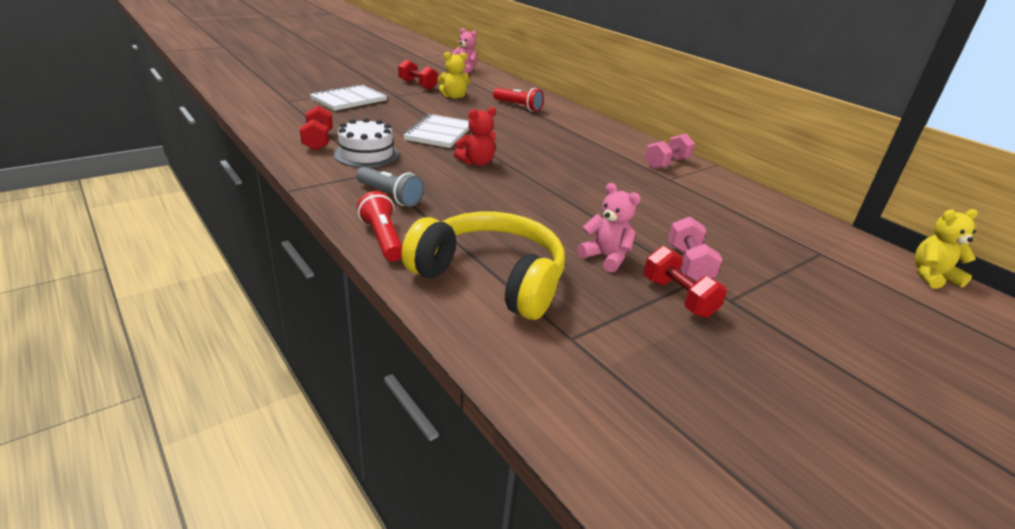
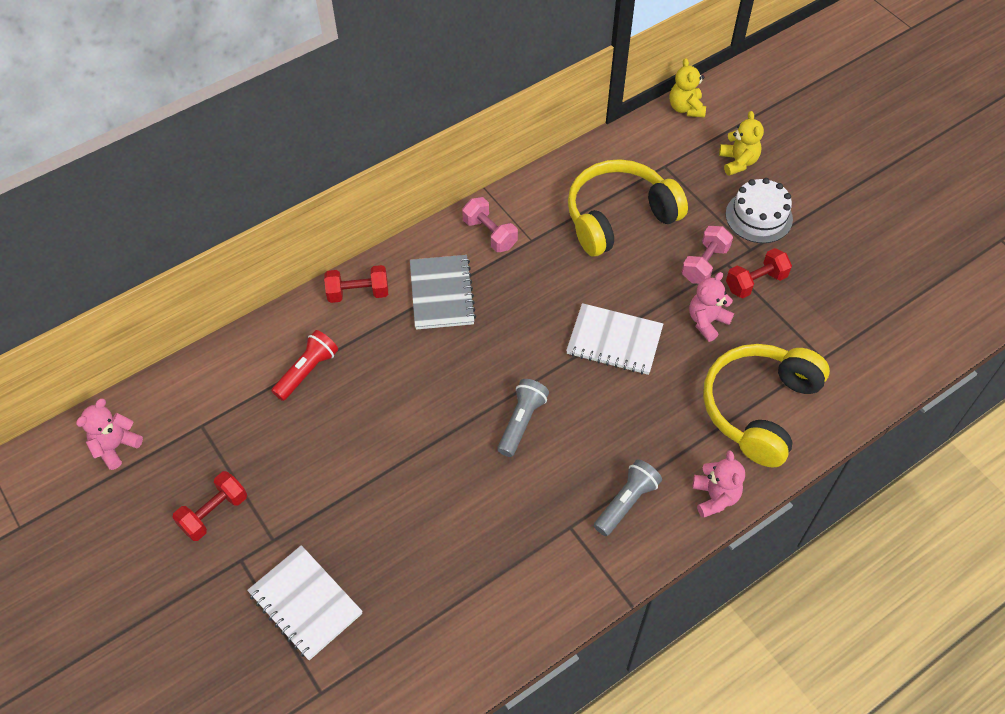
camera: 85 degrees left, 25 degrees up
(318, 141) = (483, 609): red dumbbell -> red dumbbell (358, 293)
(366, 154) = (517, 543): white cake -> white cake (759, 216)
(383, 239) = (715, 497): red flashlight -> pink teddy bear
(439, 133) = (431, 467): white notebook -> white notebook (614, 341)
(453, 97) = (271, 457): yellow teddy bear -> yellow teddy bear (738, 162)
(476, 162) = (521, 422): red teddy bear -> grey flashlight
(596, 144) = (442, 294): none -> grey notebook
(688, 264) = (704, 264): pink dumbbell -> pink dumbbell turned 60 degrees counterclockwise
(725, 220) = (619, 217): none -> yellow headphones

